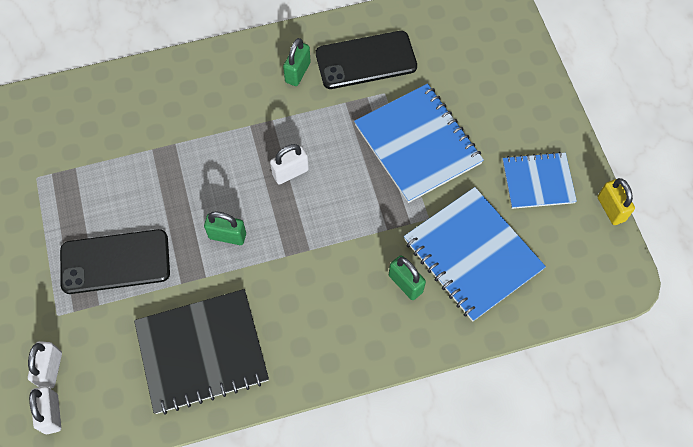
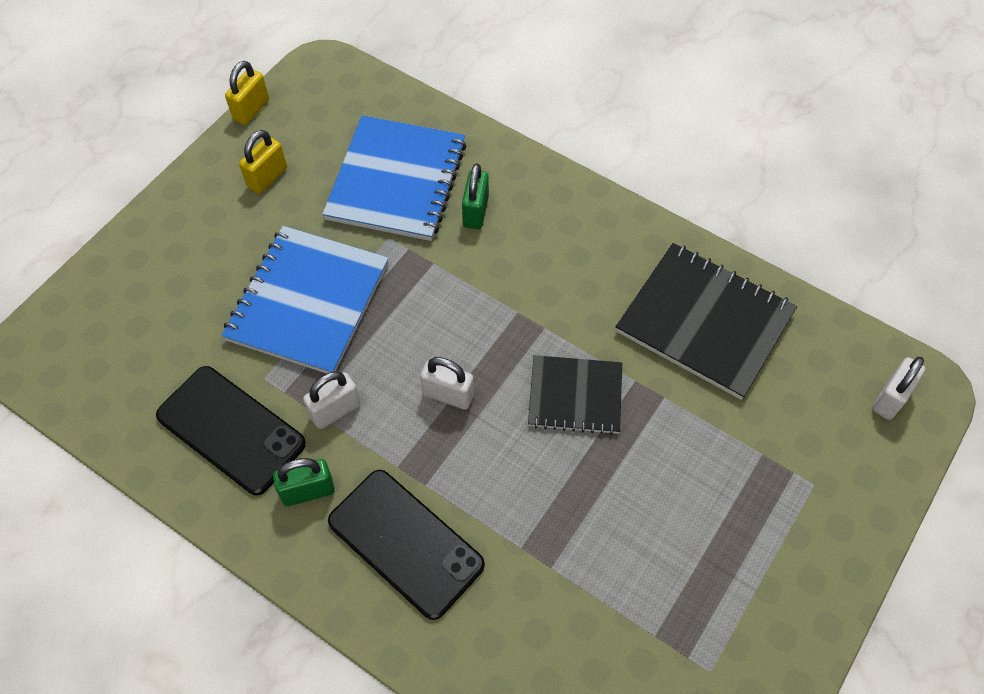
camera: 130 degrees left, 5 degrees down
(51, 369) = (860, 438): white padlock -> white padlock (335, 410)
(115, 262) = (708, 479): black phone -> black phone (406, 543)
(227, 236) = (575, 396): green padlock -> black notebook
(538, 181) = (267, 177): blue notebook -> yellow padlock

